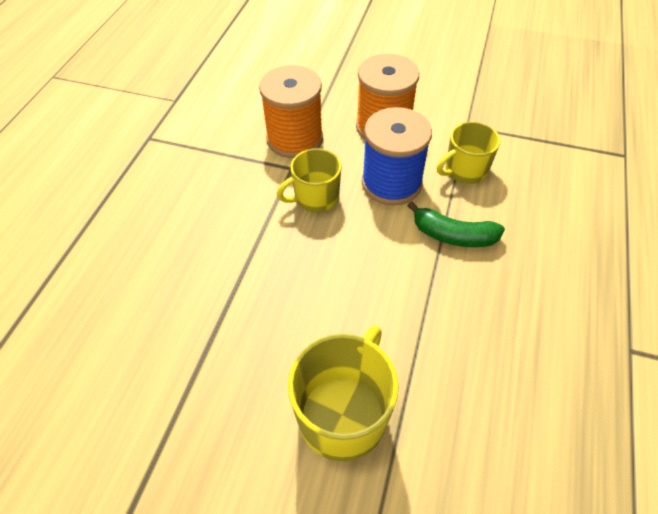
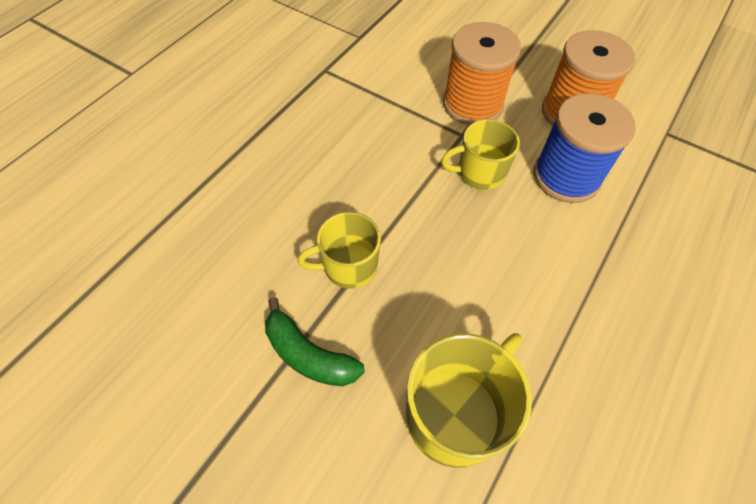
camera: 15 degrees right, 5 degrees up
(453, 235) = (622, 251): green banana -> green banana (309, 354)
(465, 170) = (653, 182): yellow mug -> yellow mug (349, 266)

